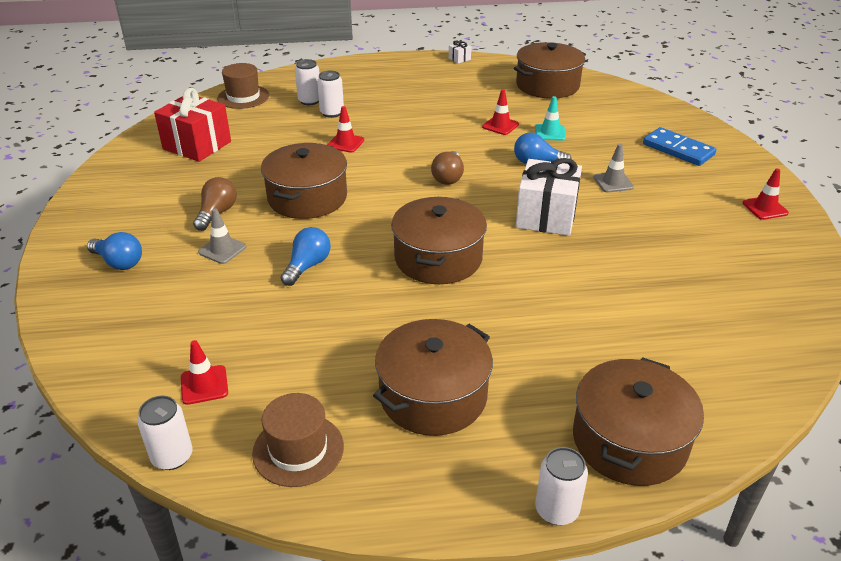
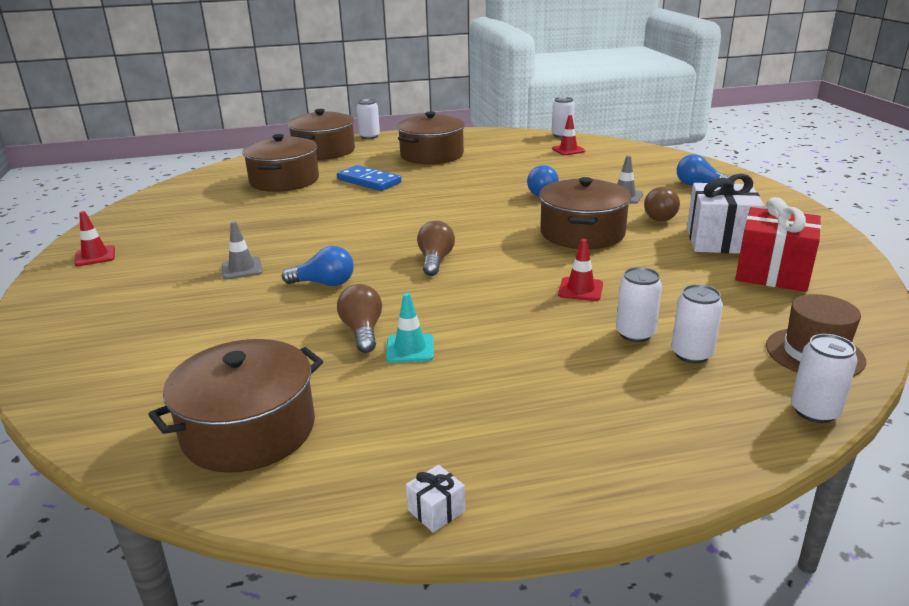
camera: 175 degrees right, 10 degrees down
(278, 76) = (814, 411): none -> white can
(298, 449) = (499, 140): brown hat -> none
(438, 258) = (437, 203): brown pot -> brown pot (284, 180)
(500, 126) = (362, 331): red traffic cone -> brown light bulb
(546, 216) = (333, 235): white gift -> white gift (719, 240)
(550, 133) = (290, 325): turquoise traffic cone -> turquoise traffic cone (410, 349)
(678, 149) = (120, 313): blue domino -> blue domino (369, 181)

